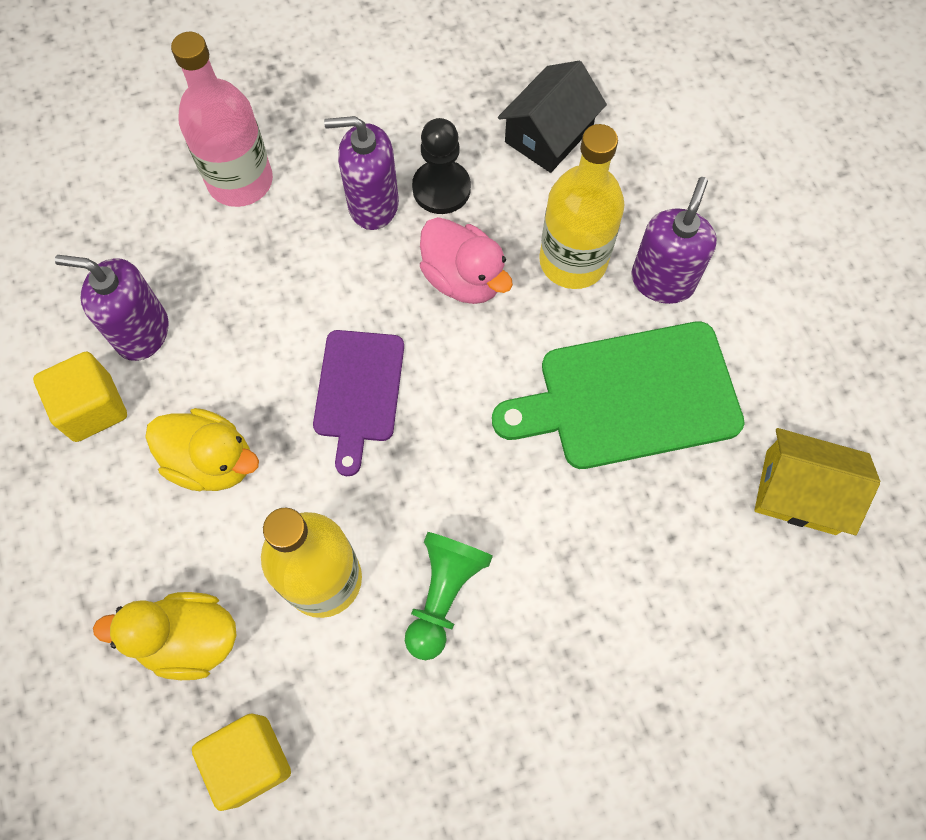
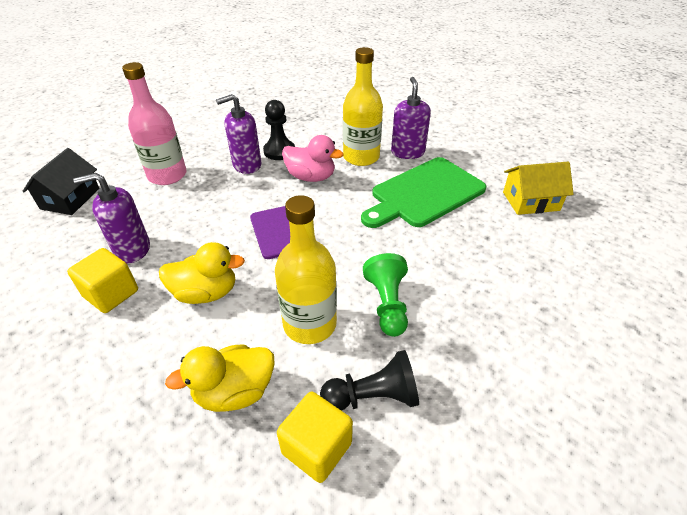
camera: 25 degrees left, 25 degrees down
(348, 727) = (373, 396): none -> black pawn
(549, 134) = (320, 123): black house -> black house (70, 198)

